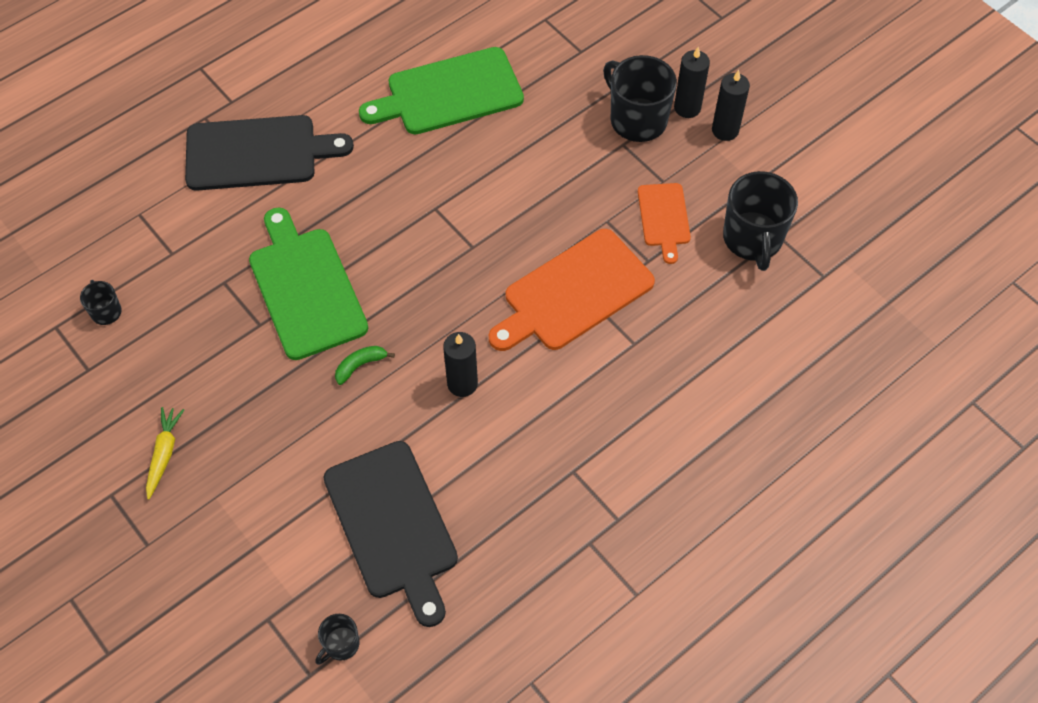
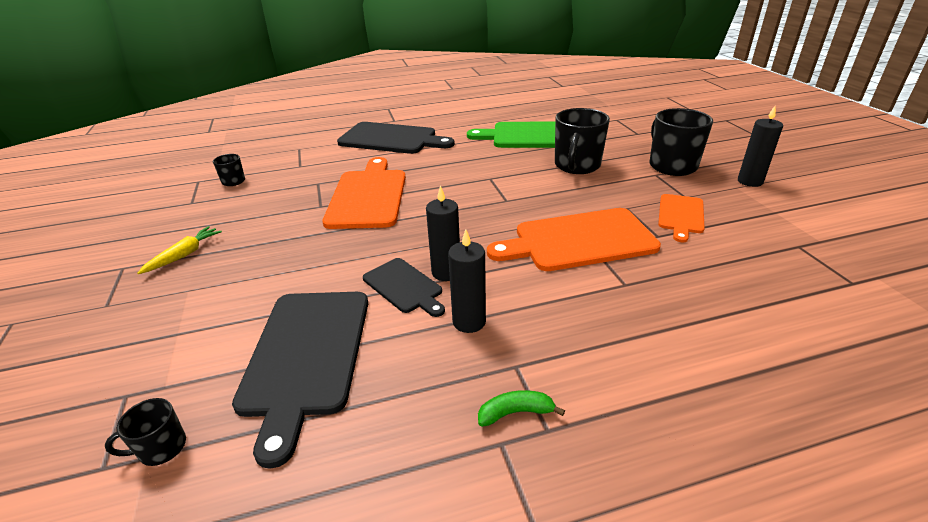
camera: 25 degrees right, 25 degrees down
(305, 288) = (368, 196): green cutting board -> orange cutting board
(360, 365) = (371, 242): green banana -> green banana (515, 413)
(432, 416) = (404, 286): none -> black cutting board
(687, 108) = (717, 167): black candle -> black candle (469, 322)
(752, 239) = (770, 243): black mug -> black mug (577, 166)

